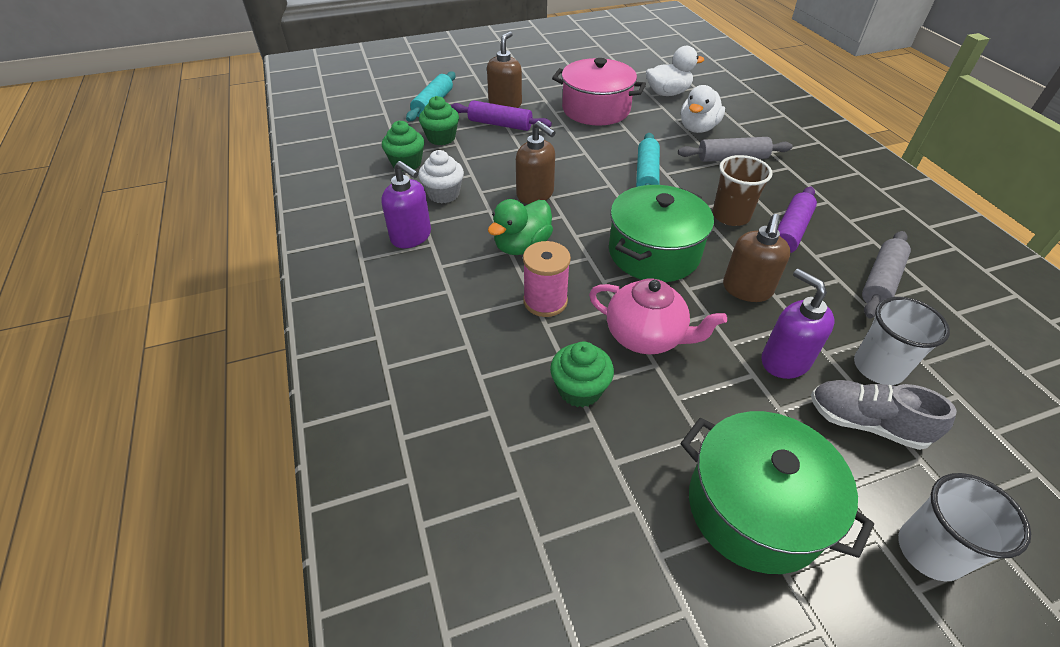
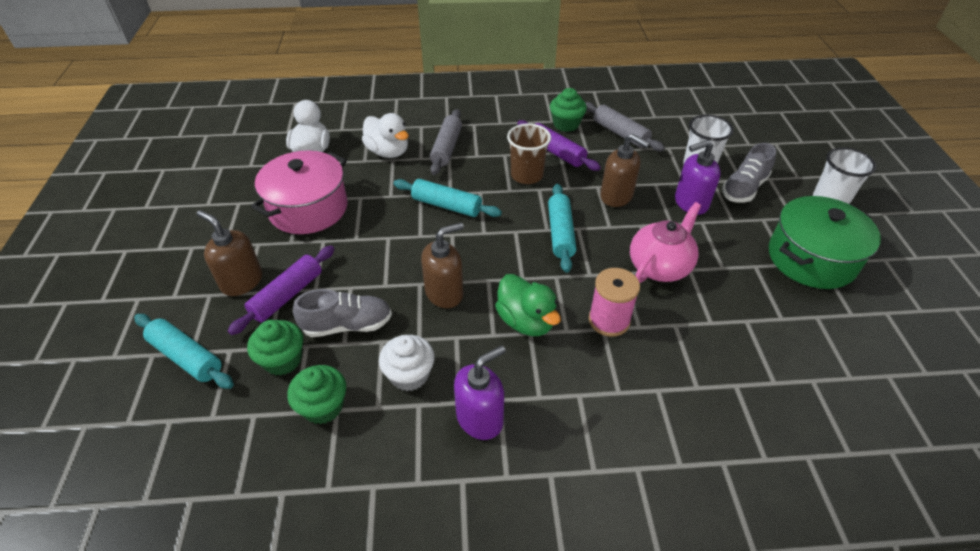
camera: 75 degrees left, 0 degrees up
(482, 156) = (347, 325): none -> grey shoe
(579, 389) = (713, 321): green cupcake -> green cupcake (566, 124)
(653, 252) = (560, 233): green pot -> turquoise rolling pin

